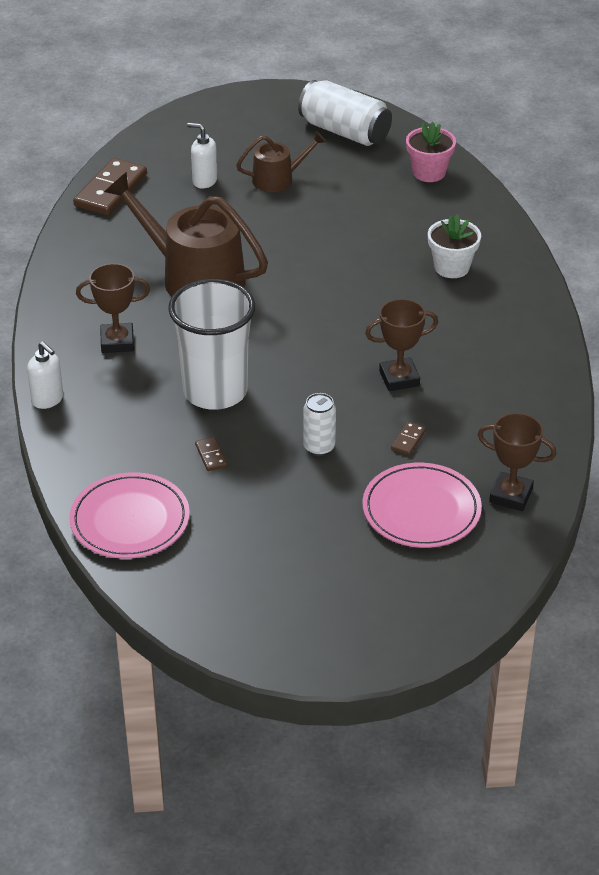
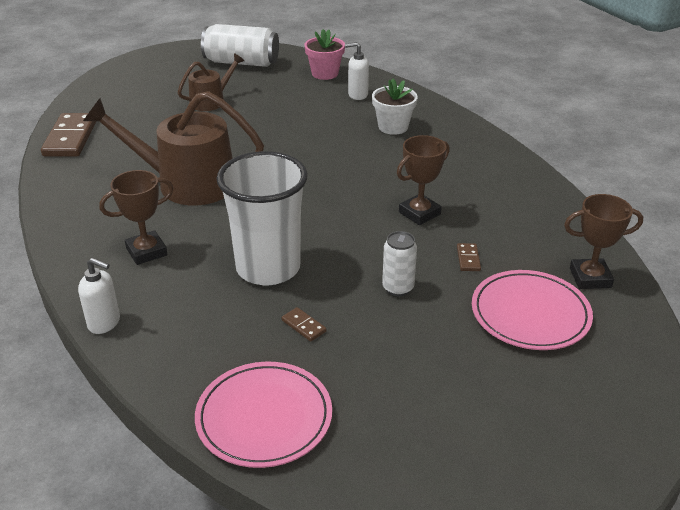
camera: 25 degrees left, 5 degrees down
(204, 181) = (150, 115): white soap dispenser -> white soap dispenser (357, 95)

